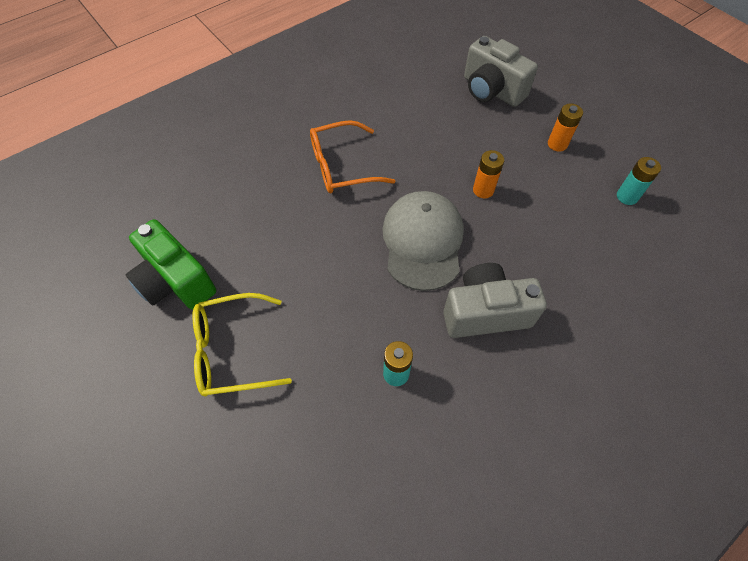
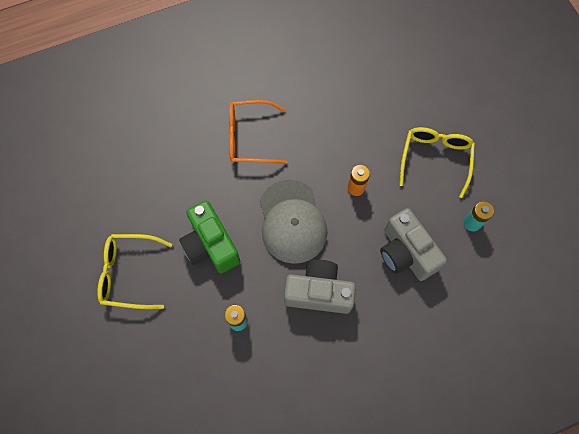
camera: 15 degrees right, 10 degrees up
(176, 281) = (101, 208): green camera -> green camera (211, 245)
(423, 241) = (292, 221): grey cap -> grey cap turned 150 degrees clockwise
(491, 90) = (400, 91): grey camera -> grey camera (405, 253)
(557, 144) = (435, 159): orange battery -> yellow glasses

